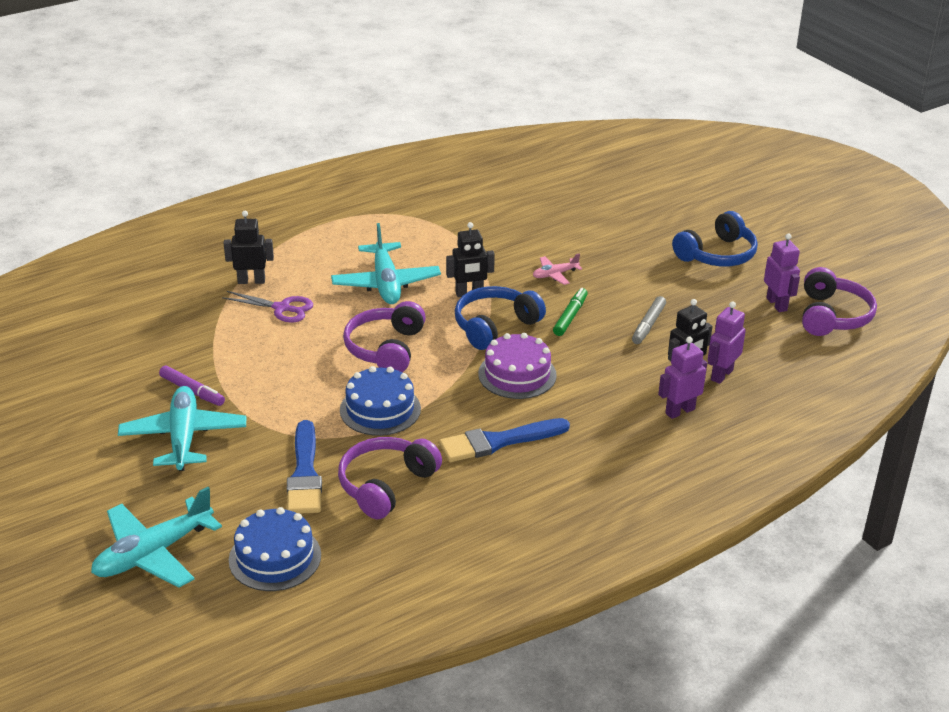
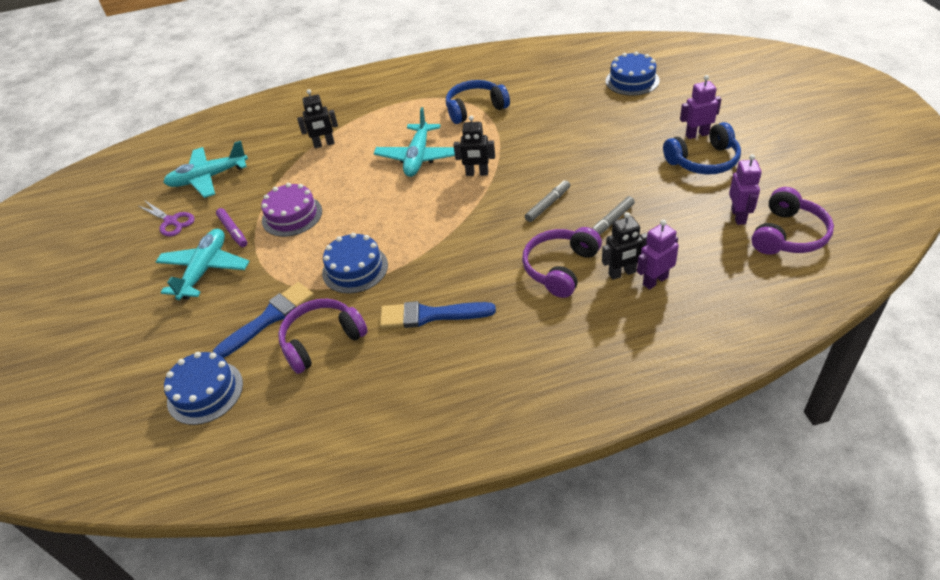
camera: 25 degrees right, 10 degrees up
(153, 553) = (126, 369): turquoise plane -> turquoise plane (208, 178)
(251, 281) = (324, 144): black robot -> black robot turned 150 degrees clockwise
(282, 308) = (332, 169): purple scissors -> purple scissors (171, 221)
(305, 474) = (269, 318): blue brush -> blue brush turned 150 degrees counterclockwise
(385, 348) = (388, 214): purple headphones -> purple headphones (560, 268)
(494, 326) = (482, 206): blue headphones -> blue headphones (475, 109)
(517, 374) = (477, 253): purple cake -> purple cake (292, 216)
(555, 274) = (554, 164): pink plane -> none
(570, 317) = (547, 205): green marker -> grey marker
(599, 177) = (632, 81): none -> blue cake
(679, 411) = (600, 312): purple robot -> purple robot (697, 134)

